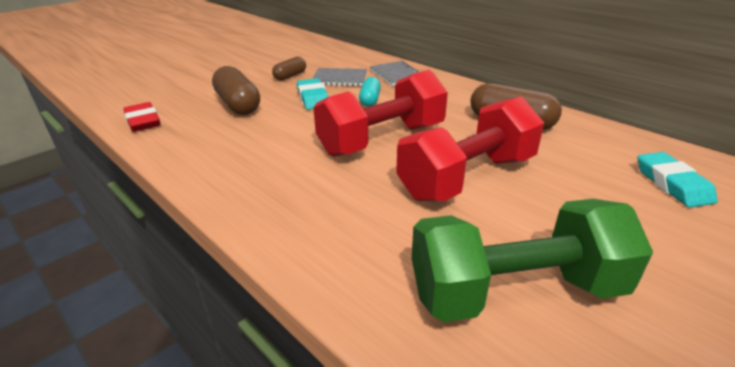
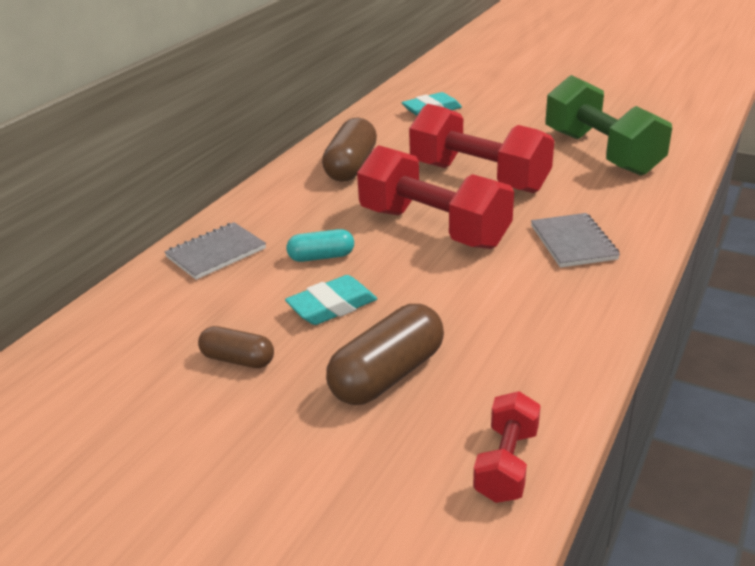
camera: 105 degrees left, 0 degrees up
(143, 121) = (506, 463): red eraser -> red dumbbell
(339, 79) = (243, 301): grey notebook -> grey notebook (573, 242)

